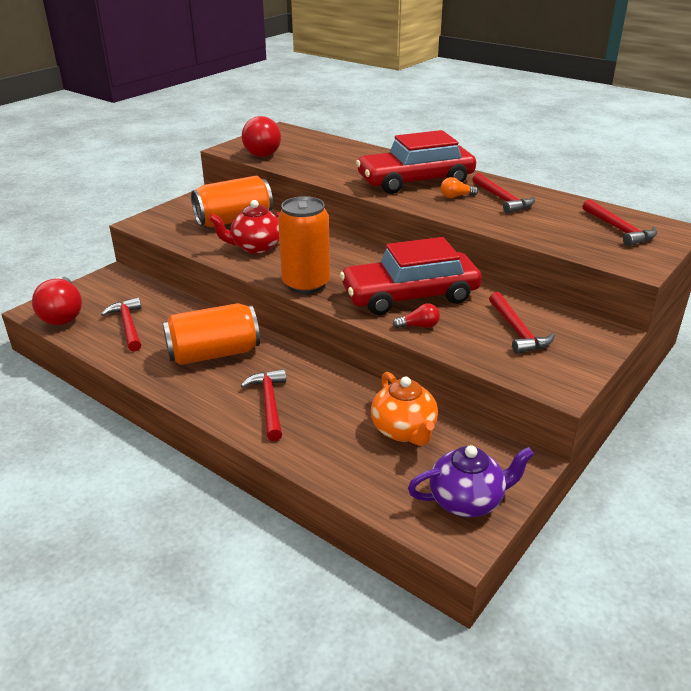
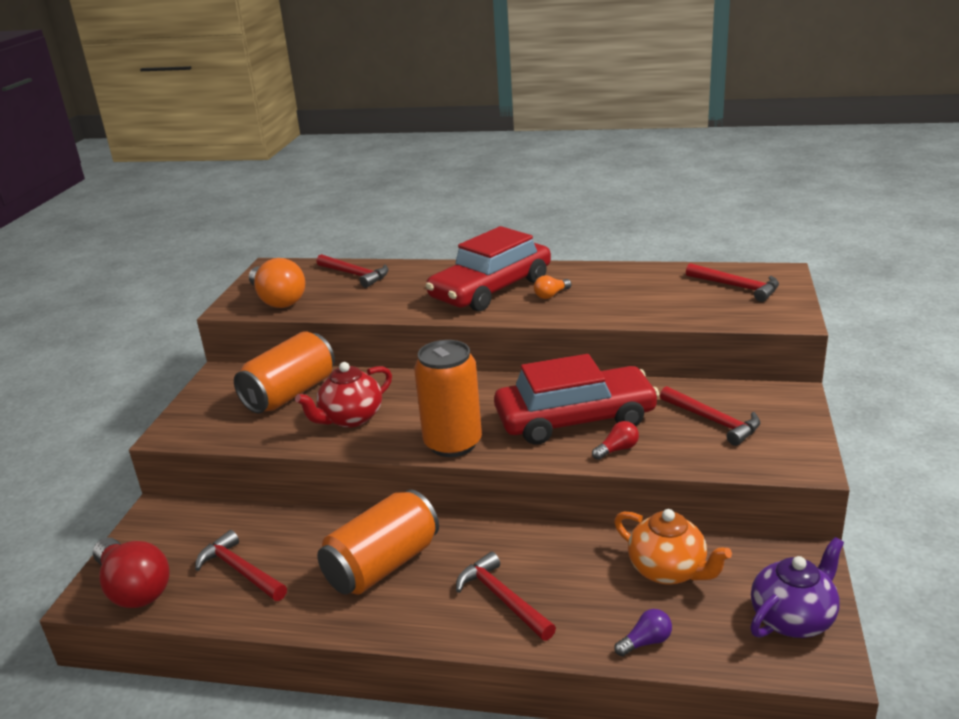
camera: 25 degrees left, 5 degrees down
(262, 151) = (278, 300): red light bulb -> orange light bulb
(339, 470) = (646, 642): none -> purple light bulb
(410, 295) = (575, 419): red car -> red car turned 150 degrees counterclockwise
(502, 199) = (599, 286): red hammer -> red hammer (355, 275)

